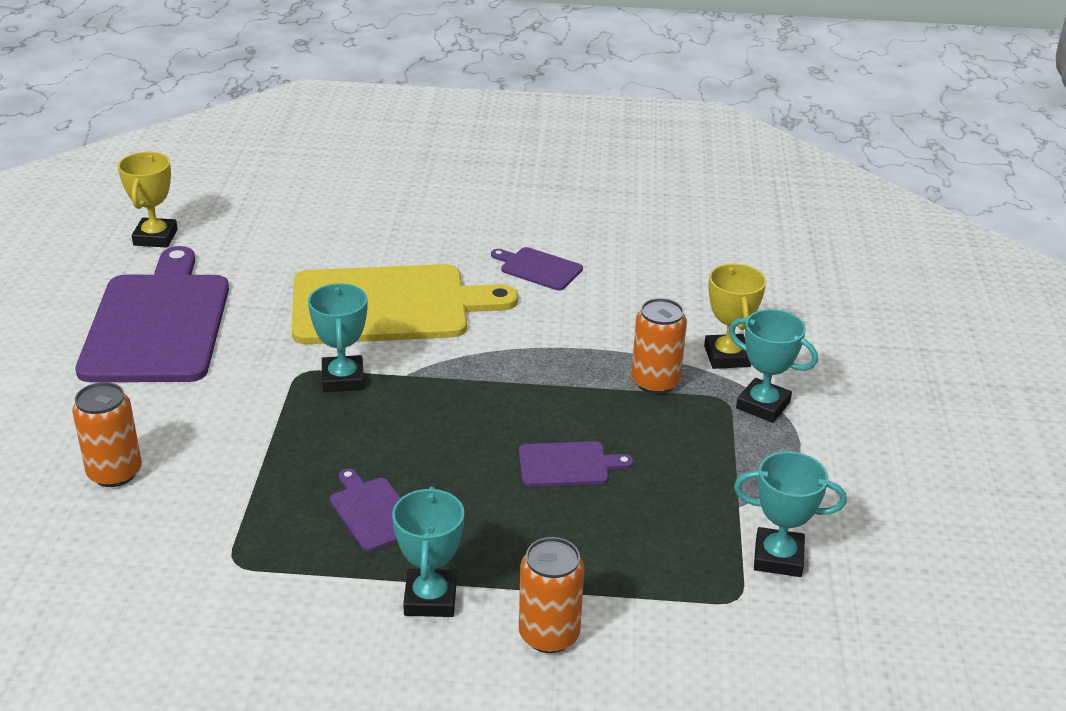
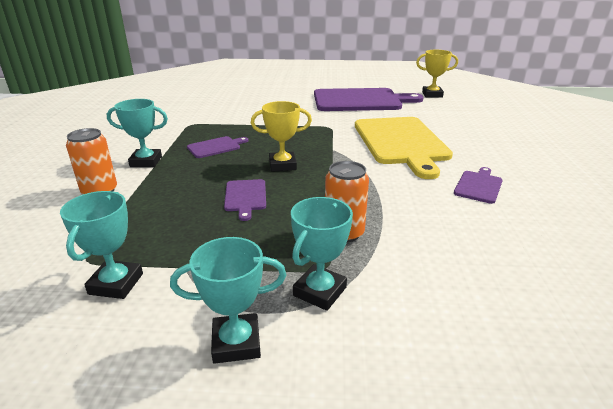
camera: 90 degrees right, 5 degrees down
(115, 473) = (253, 103): orange can -> none
(343, 379) = (325, 136): turquoise trophy -> turquoise trophy (236, 343)
(727, 356) = (394, 274): yellow trophy -> yellow trophy (282, 165)

